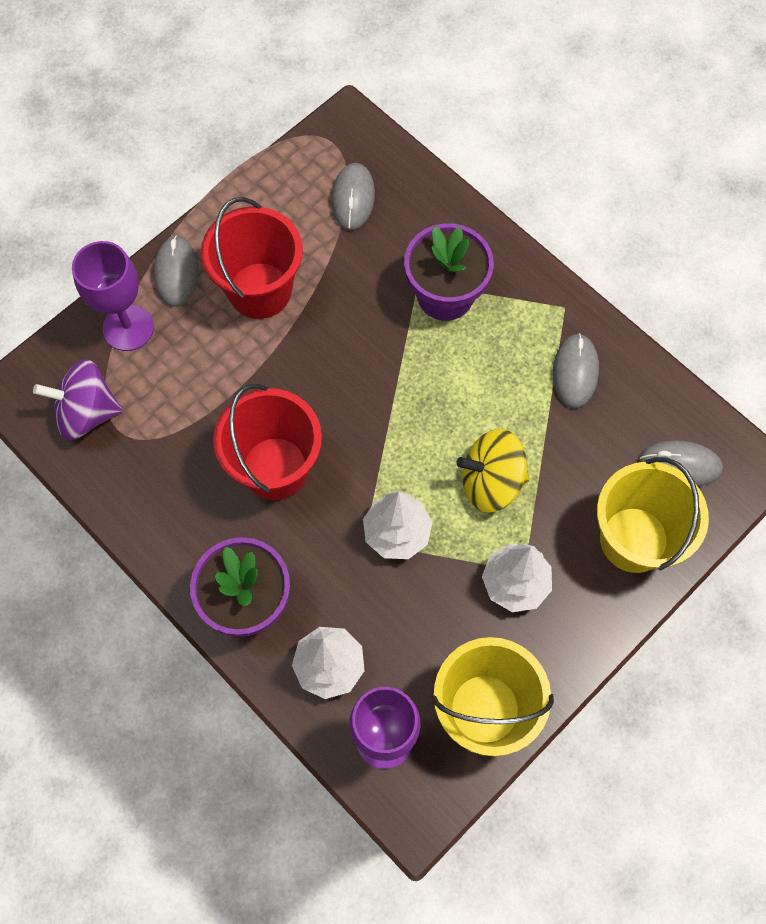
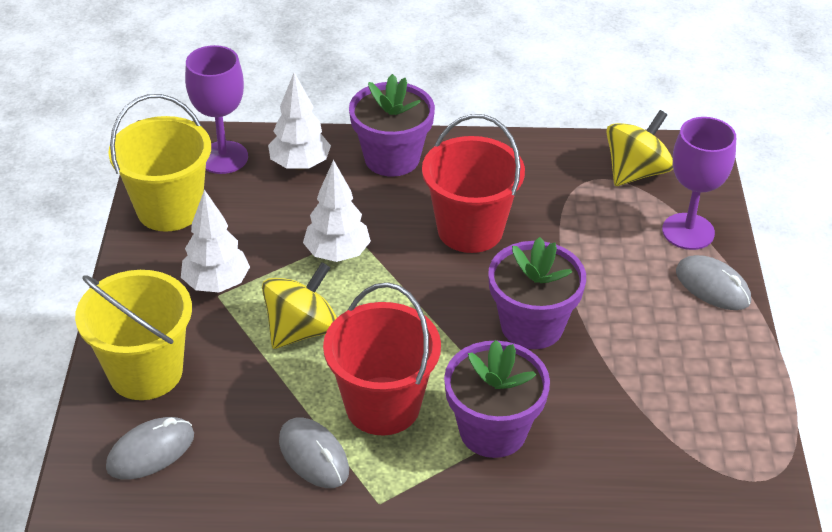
camera: 135 degrees right, 25 degrees down
(87, 412) = (635, 172): purple spinning top -> yellow spinning top
(260, 290) = (638, 322): red bucket -> red bucket (383, 406)
(331, 347) = (532, 326): none -> purple flower pot
(353, 198) = (670, 446): grey mouse -> none

